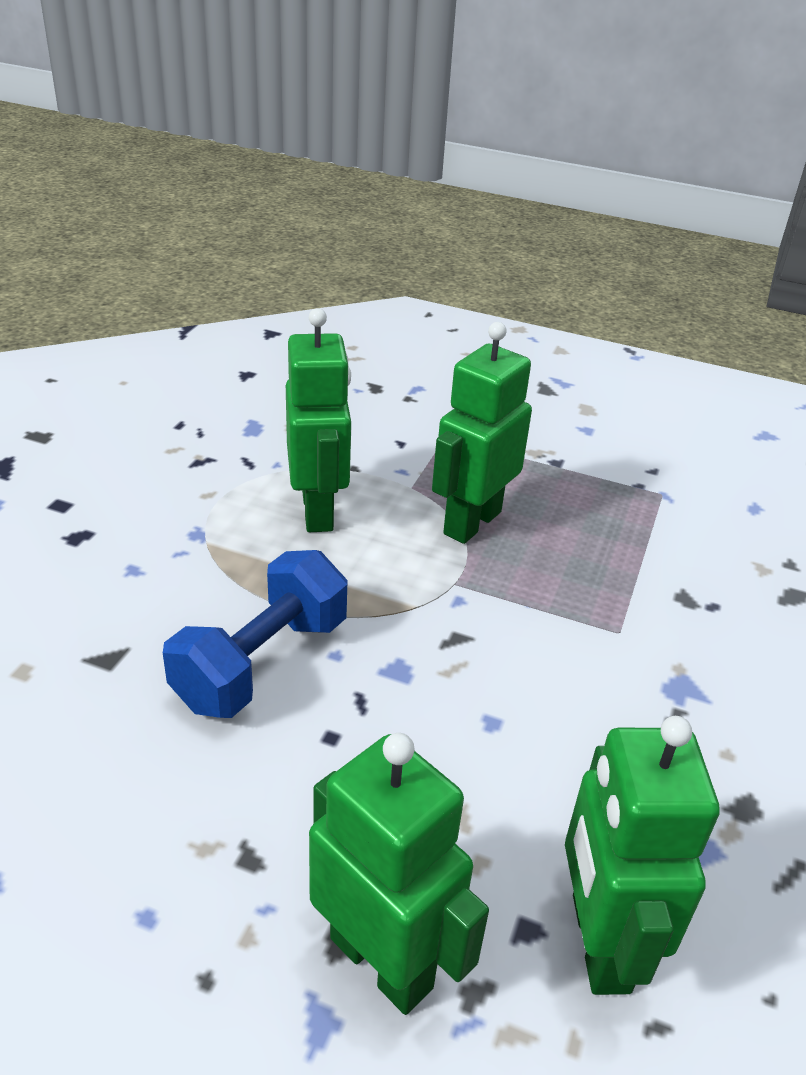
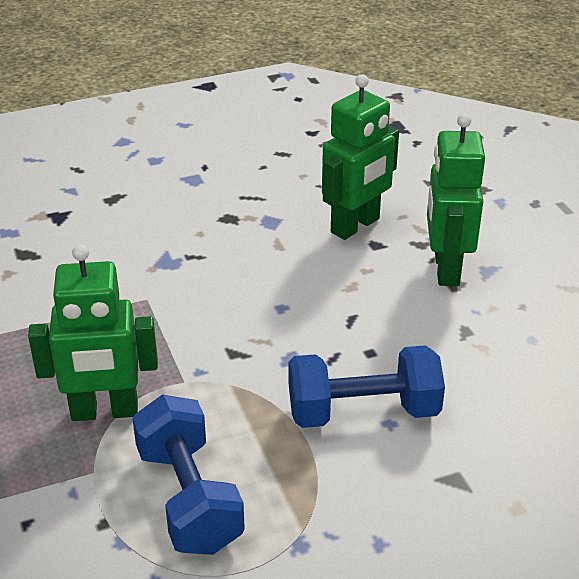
camera: 130 degrees left, 0 degrees up
(318, 511) = (188, 498): green robot -> blue dumbbell

